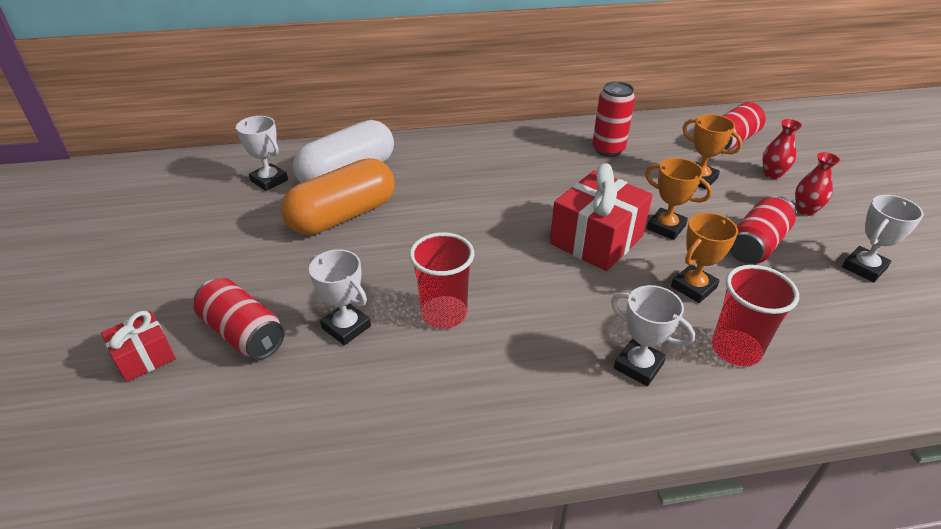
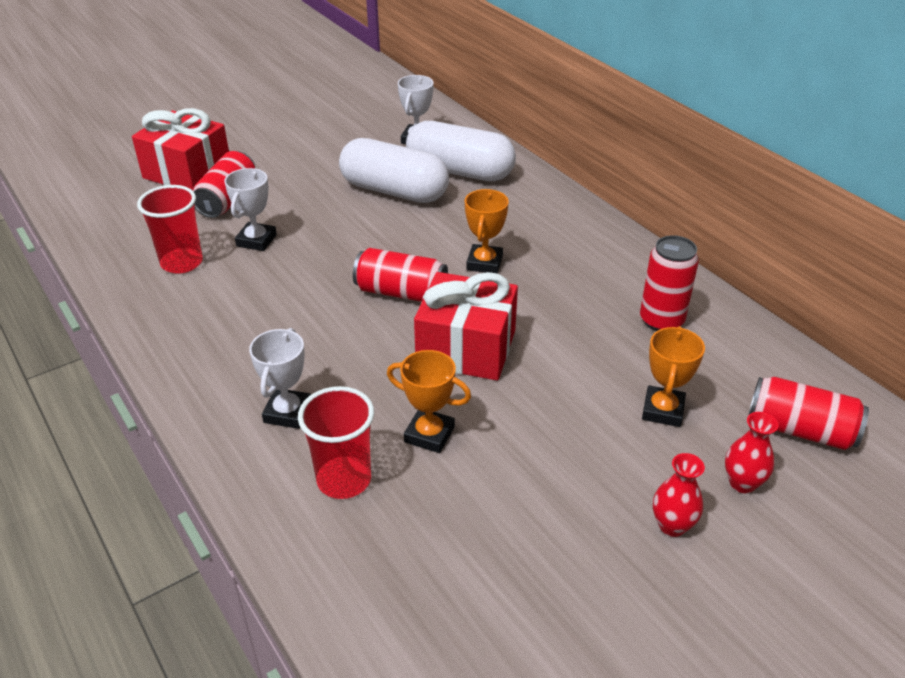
camera: 65 degrees right, 0 degrees up
(145, 357) = (187, 172): red gift -> red gift, size x1.84
(343, 216) = (394, 191): orange capsule -> white capsule
(444, 314) = (297, 283): red cup -> red cup (182, 263)
(666, 227) = (528, 396): orange trophy -> orange trophy (484, 263)
(756, 245) = (548, 480): red can -> red can (401, 292)
(864, 267) = (572, 595): white trophy -> none

